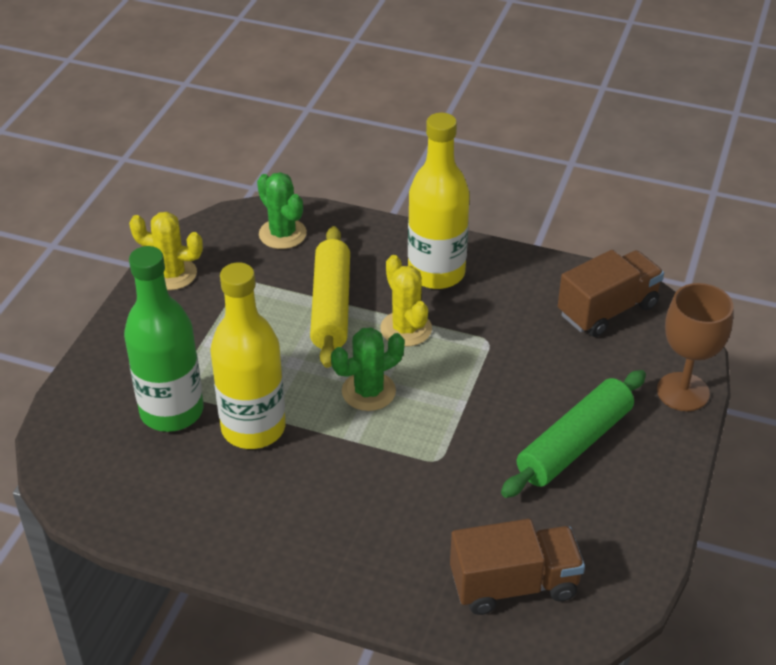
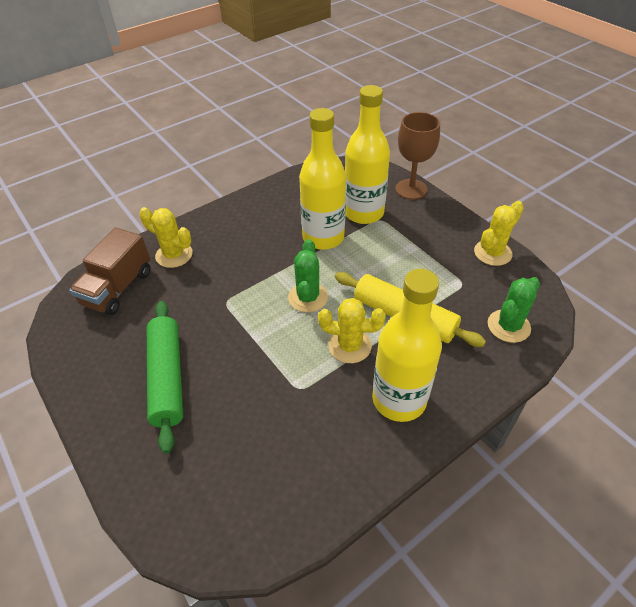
camera: 125 degrees right, 5 degrees up
(172, 411) = (363, 213): green bottle -> yellow bottle
(282, 234) = (508, 326): green cactus -> green cactus turned 45 degrees counterclockwise
(409, 566) = (174, 255): none -> yellow cactus
(607, 310) = (263, 501): brown truck -> none
(683, 392) = (137, 487): brown goblet -> brown goblet (411, 189)

